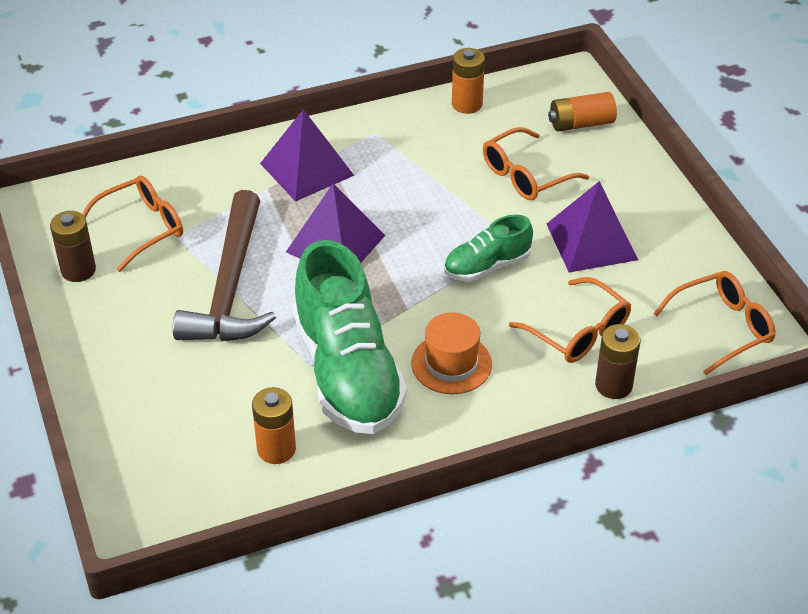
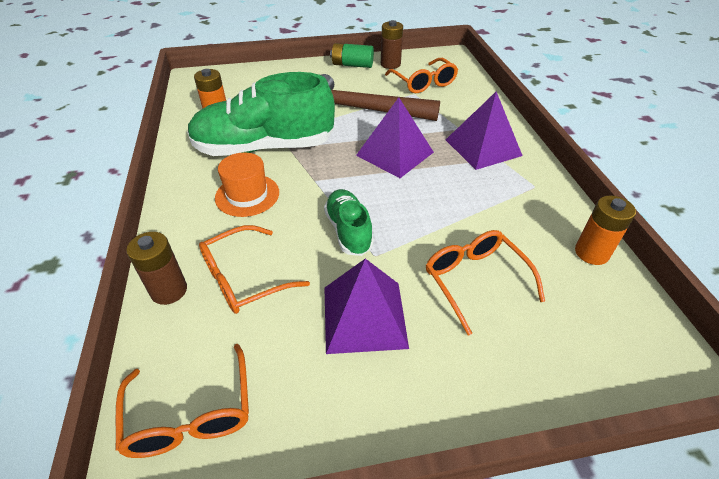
camera: 100 degrees right, 0 degrees up
(82, 317) = (352, 65): none -> green battery
(581, 124) = (575, 352): orange battery -> none

